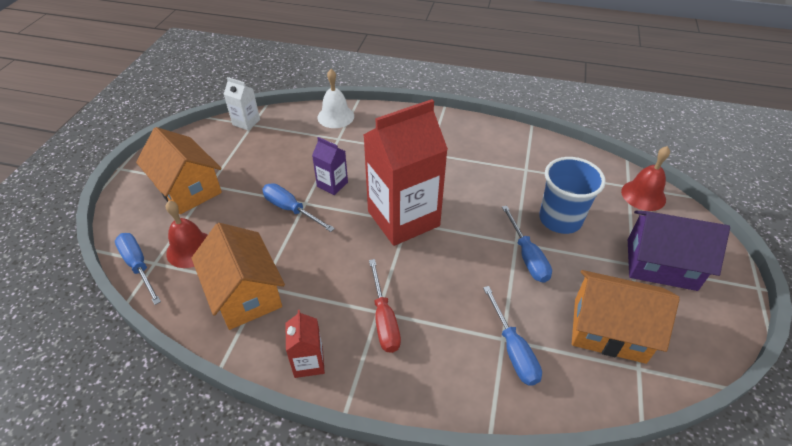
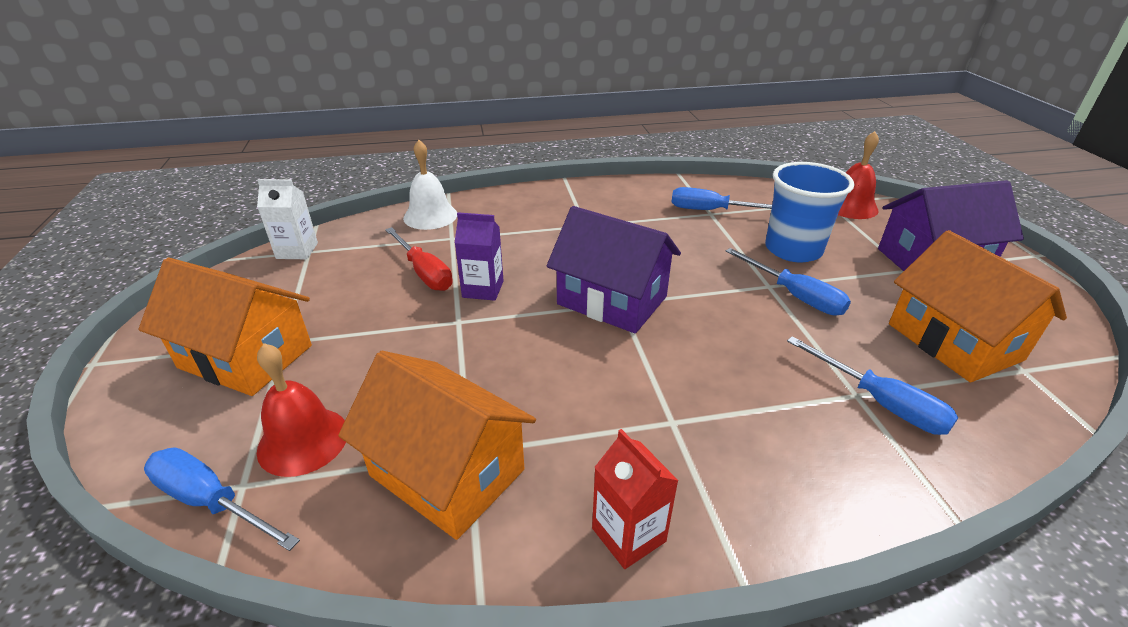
camera: 25 degrees left, 10 degrees down
(291, 209) = (442, 335): blue screwdriver -> blue screwdriver (711, 211)
(384, 319) = (689, 429): red screwdriver -> red screwdriver (424, 272)
(403, 218) = (612, 300): red carton -> purple house
(609, 330) = (954, 341): orange house -> orange house turned 75 degrees clockwise

